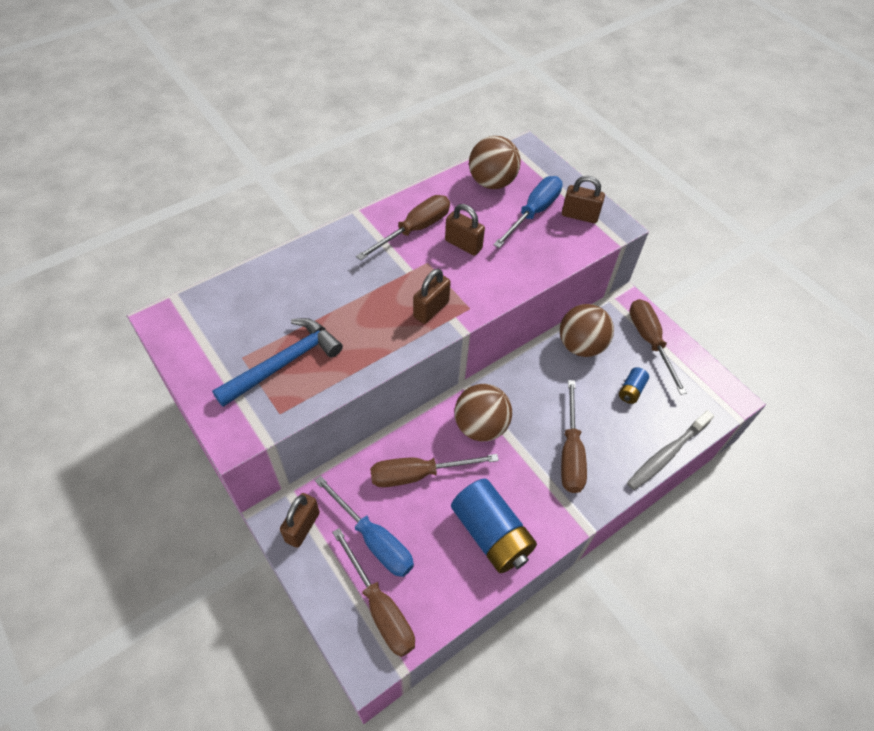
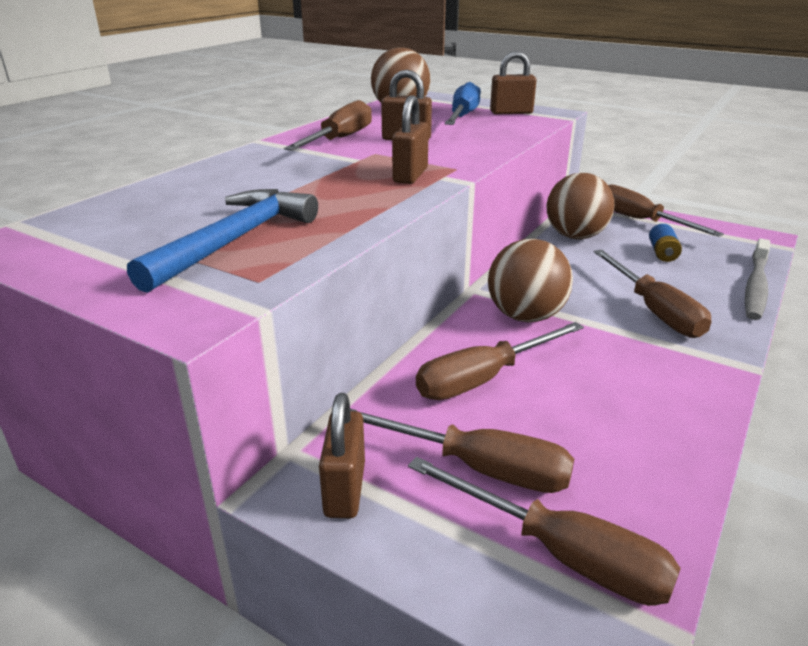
camera: 20 degrees left, 25 degrees down
(374, 540) = (477, 467): blue screwdriver -> brown screwdriver
(491, 534) = (640, 408): blue battery -> none

